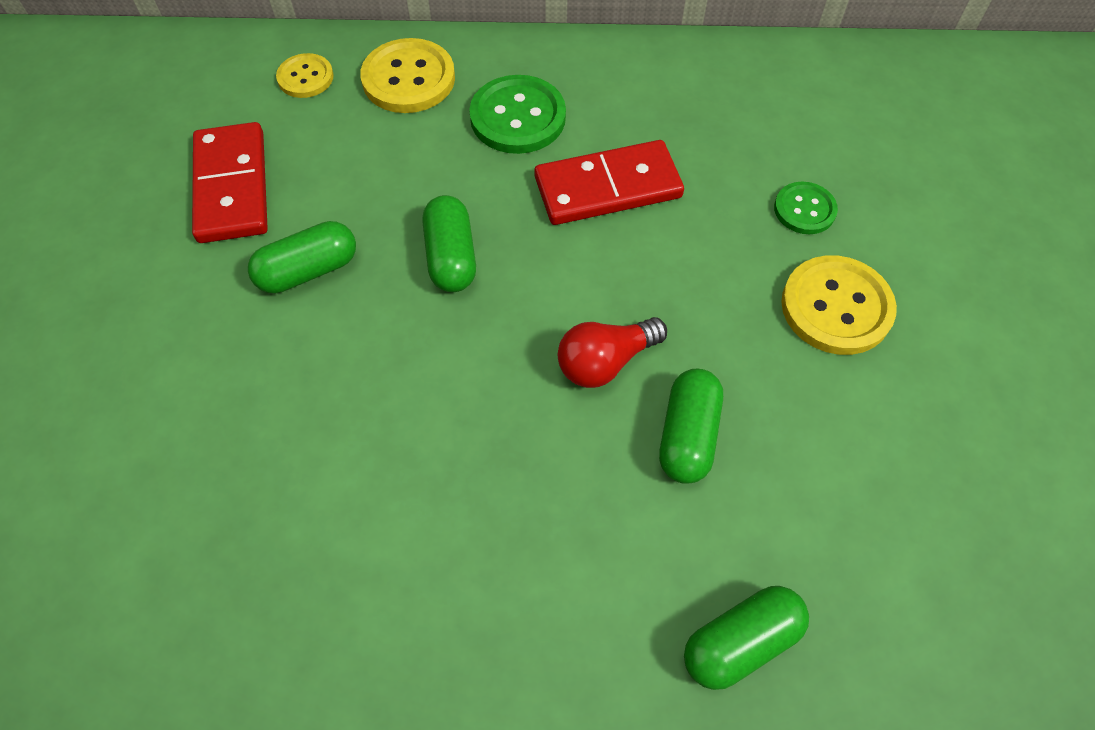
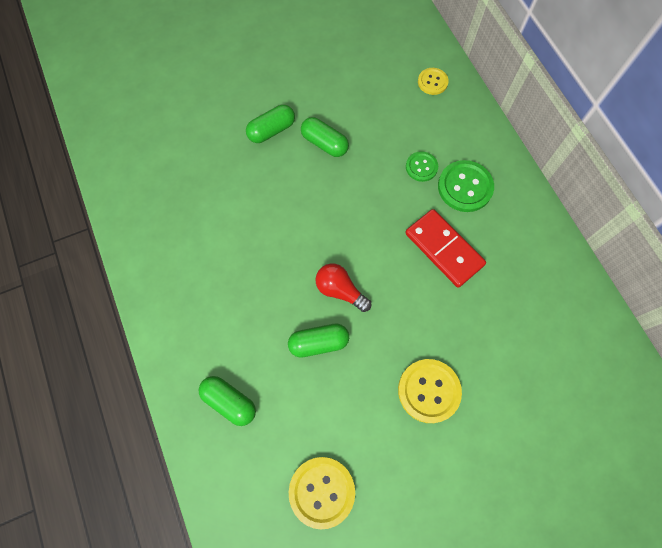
camera: 65 degrees right, 10 degrees up
(232, 186) = (352, 89): red domino -> none
(408, 79) = (459, 126): yellow button -> yellow button (322, 491)
(451, 257) = (363, 197): green capsule -> green capsule (271, 130)
(804, 209) = (485, 354): green button -> green button (421, 167)

